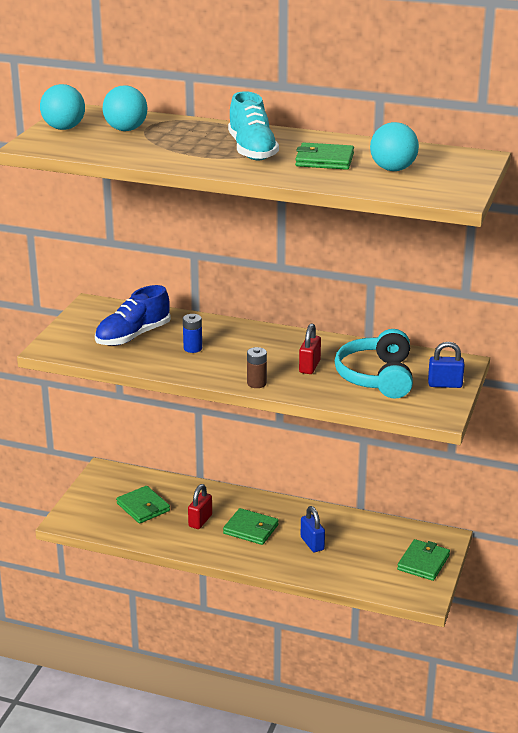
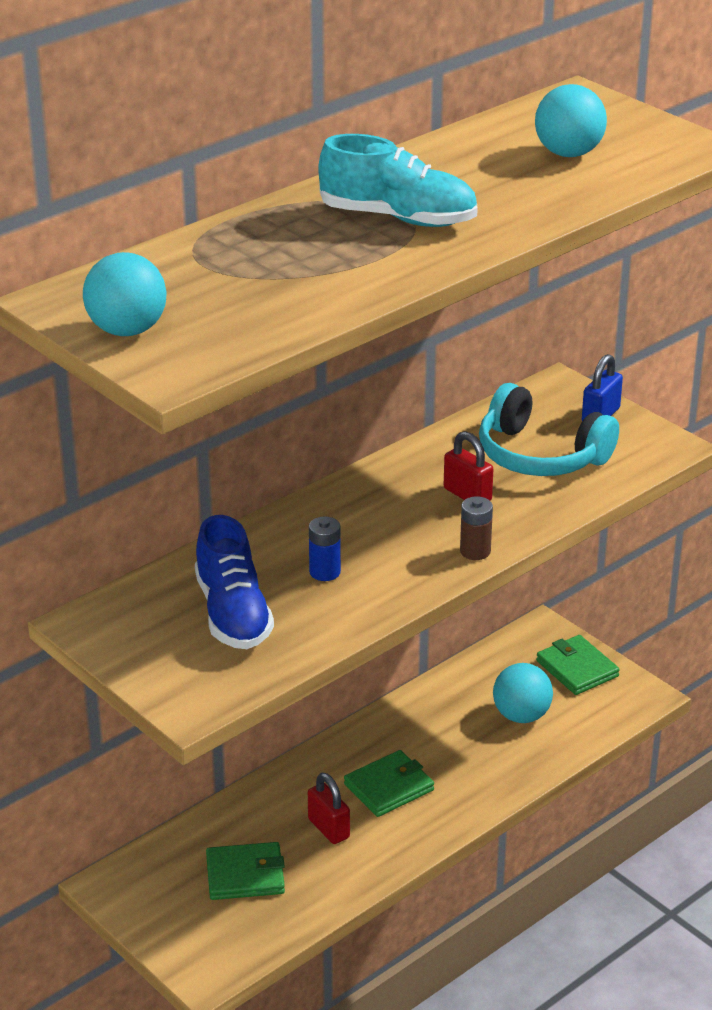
camera: 60 degrees left, 5 degrees up
(126, 129) = (197, 284): turquoise ball -> turquoise ball (521, 715)
(312, 543) = (466, 744): blue padlock -> none
(324, 160) = (489, 183): green wallet -> none

